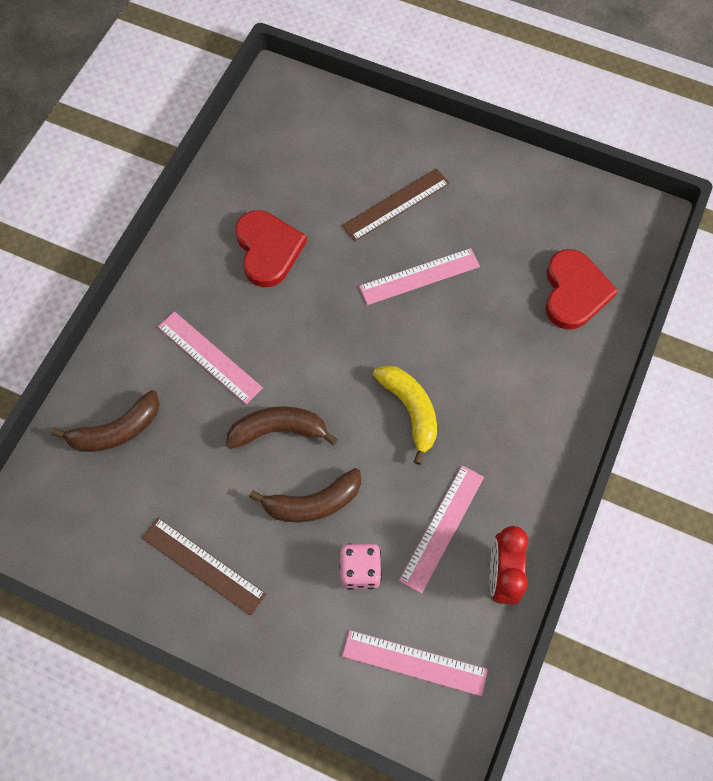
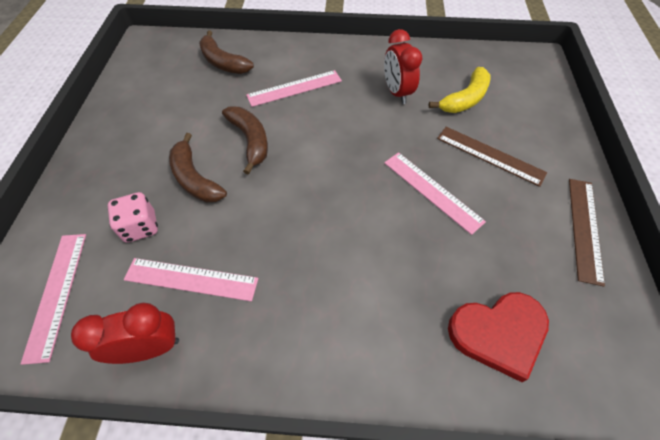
camera: 70 degrees right, 10 degrees down
(203, 565) = (132, 131): brown ruler -> brown ruler (584, 228)
(209, 357) = (294, 88): pink ruler -> pink ruler turned 45 degrees clockwise
(268, 250) = (397, 92): red heart -> red clock
(410, 410) = (299, 221): yellow banana -> yellow banana (465, 99)

